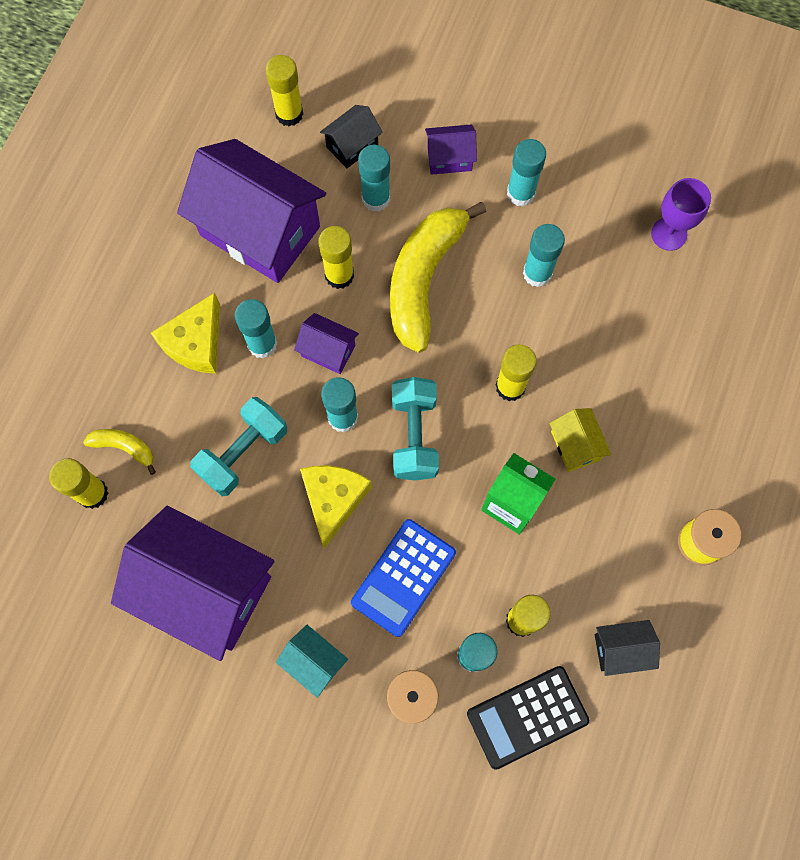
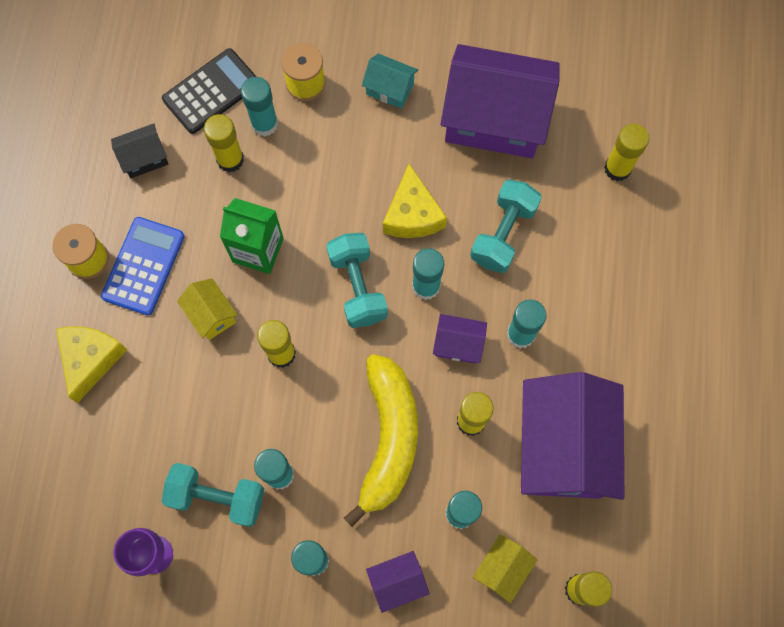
camera: 165 degrees right, 0 degrees up
(124, 447) = (607, 212): yellow banana -> none
(196, 343) = (581, 319): yellow cheese -> yellow cheese (91, 359)
(260, 231) = (563, 447): purple house -> purple house turned 75 degrees clockwise
(352, 146) = (502, 569): black house -> yellow house
(403, 577) = (335, 168): blue calculator -> blue calculator (143, 266)
(601, 268) = (217, 497): none -> turquoise dumbbell

